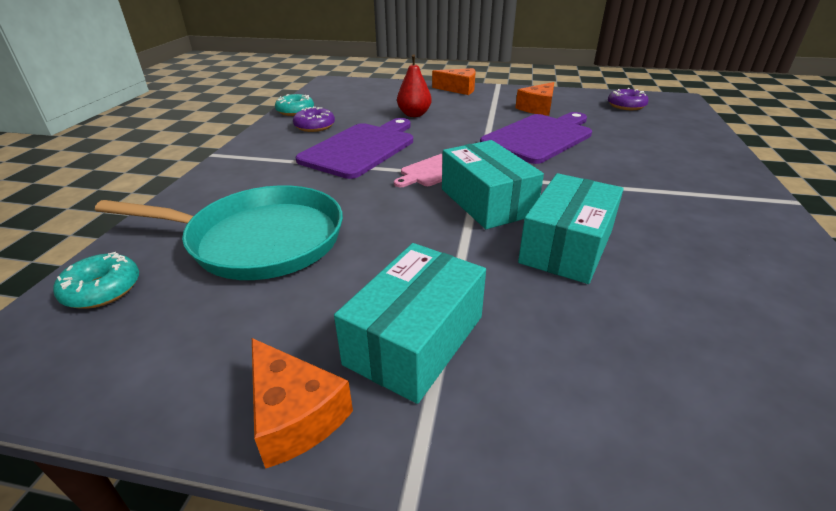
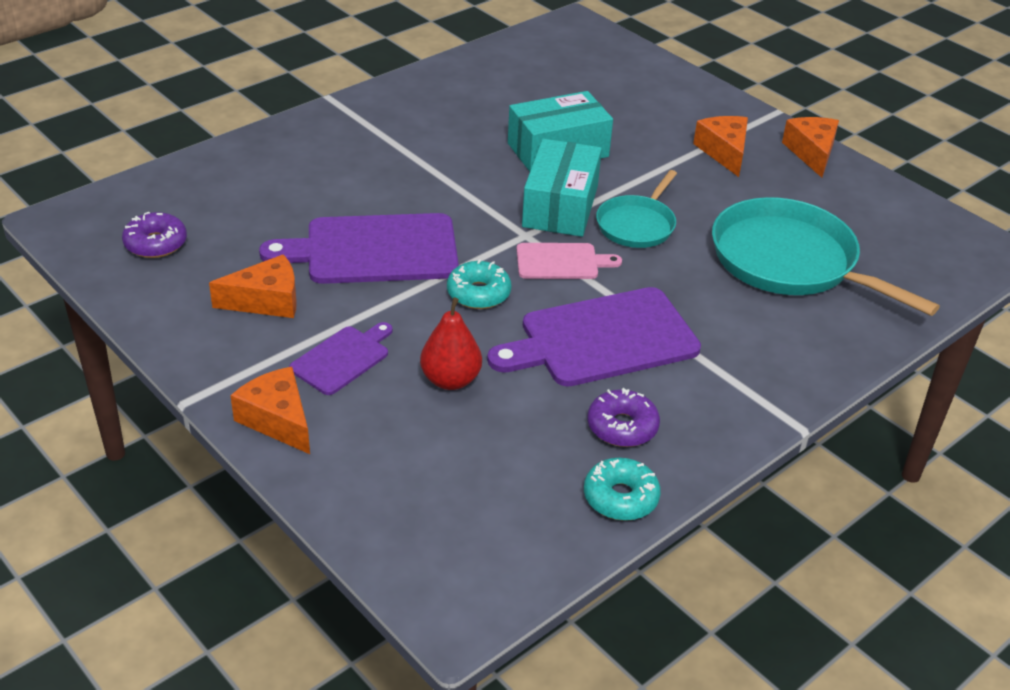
camera: 145 degrees left, 5 degrees up
(102, 290) = (926, 272): turquoise donut -> turquoise donut (478, 293)
(414, 214) = (637, 225): none -> turquoise pan
(415, 339) = (724, 152): turquoise box -> orange cheese
(469, 106) = (342, 358): none -> purple cutting board

